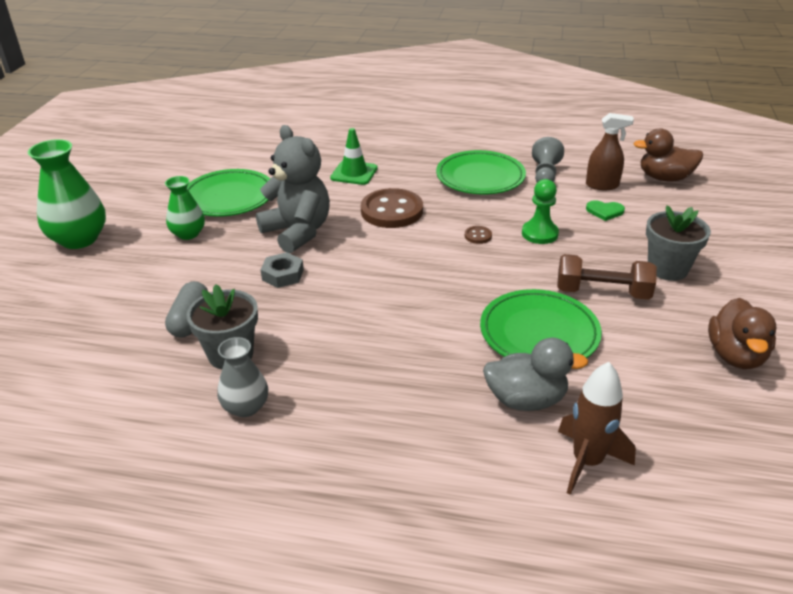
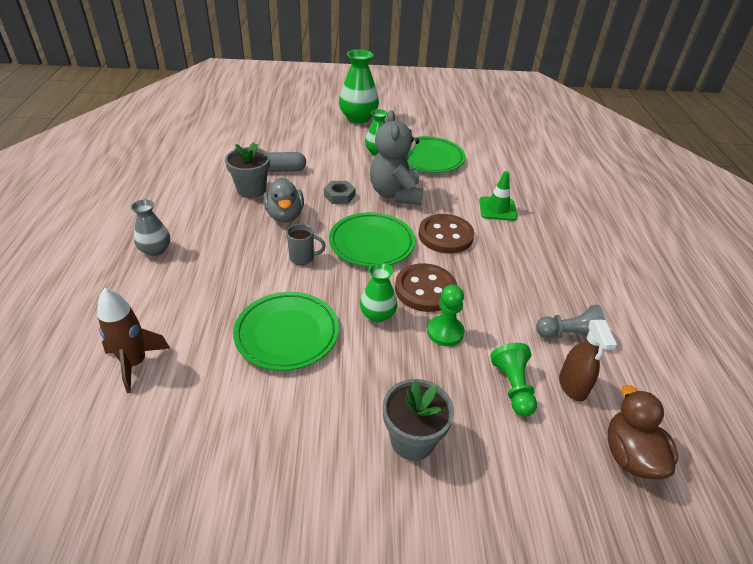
camera: 75 degrees right, 5 degrees up
(245, 407) = (204, 203): grey vase -> grey vase (155, 250)
(297, 232) = (395, 194): grey teddy bear -> grey teddy bear turned 135 degrees clockwise
(407, 314) = (303, 258): none -> grey mug
(478, 236) = (425, 289): brown button -> brown button, size x2.40
(480, 177) = (534, 285): green plate -> green plate (371, 243)
(513, 269) = (377, 314): none -> green vase
(526, 400) = (205, 327): grey duck -> grey duck (285, 215)
(602, 292) = (355, 380): brown dumbbell -> none
(604, 211) = (513, 387): green heart -> green pawn
(735, 355) = (265, 490): brown duck -> none

